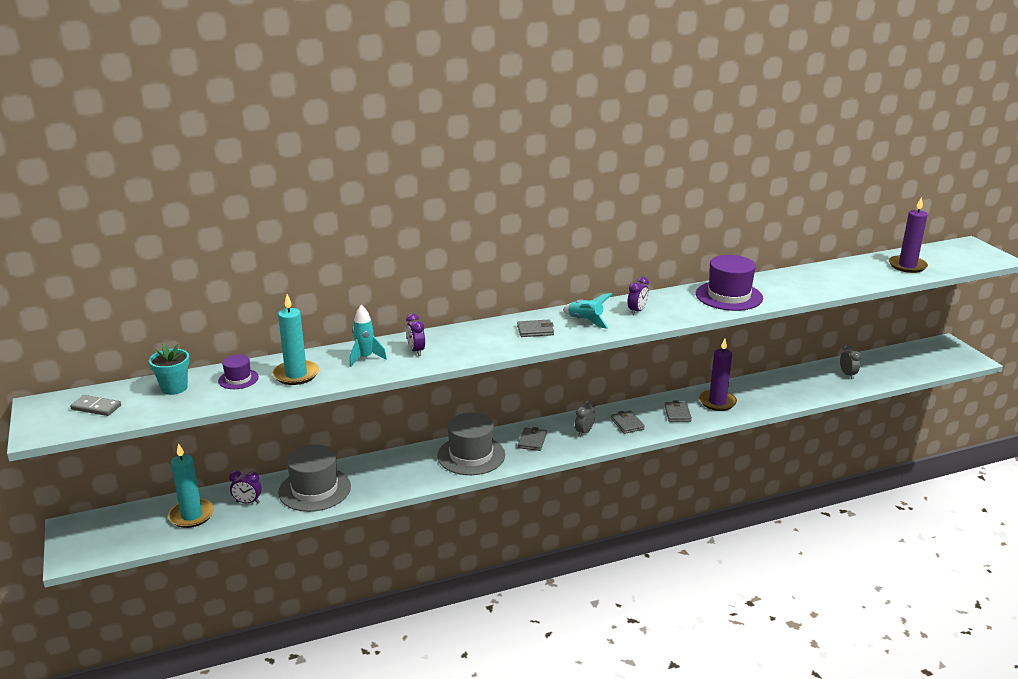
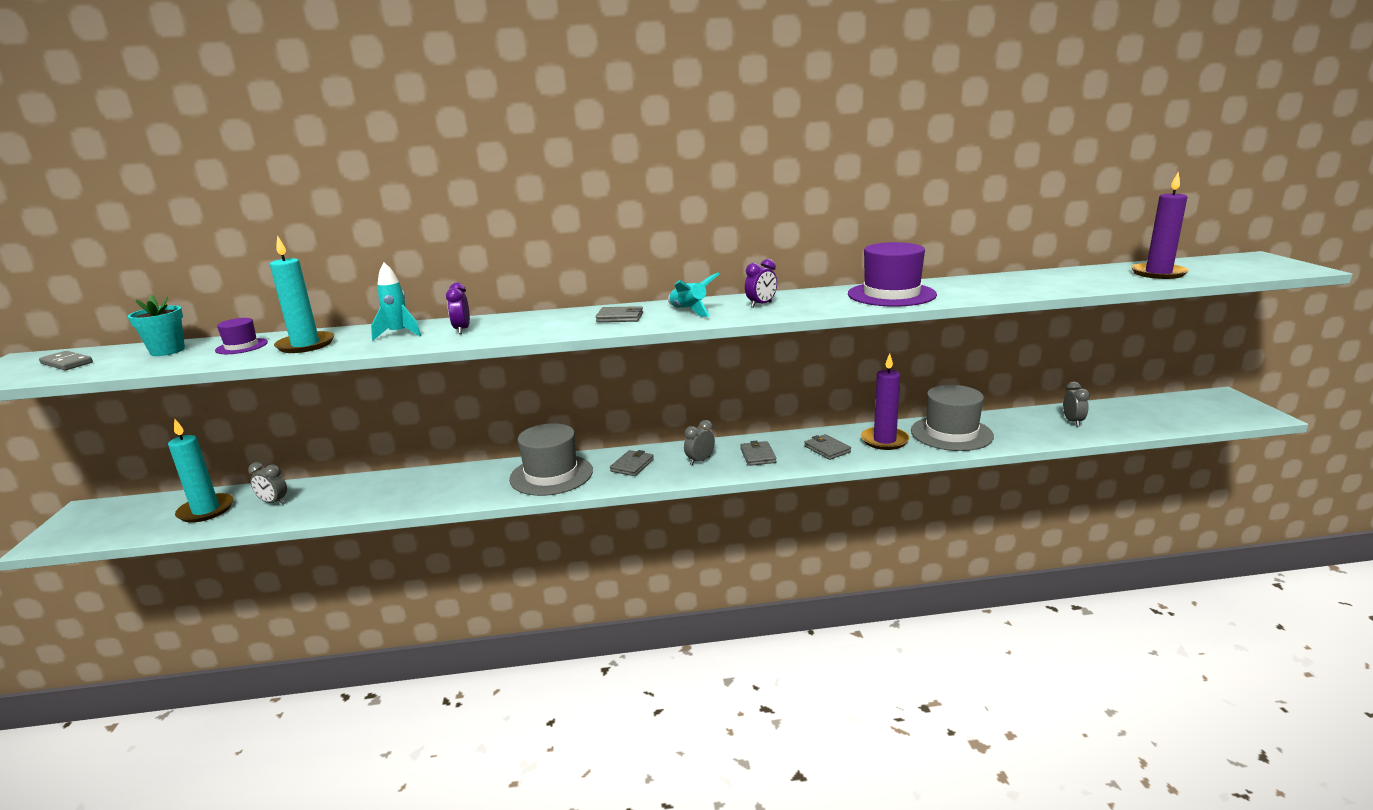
camera: 15 degrees right, 5 degrees down
(247, 502) = (274, 502): purple clock -> grey clock
(314, 489) = (353, 496): grey hat -> grey hat (951, 433)
(677, 413) = (827, 449): grey wallet -> grey wallet turned 45 degrees counterclockwise

